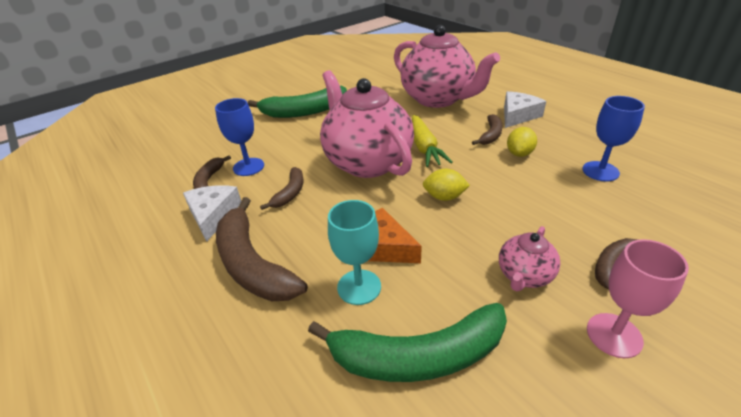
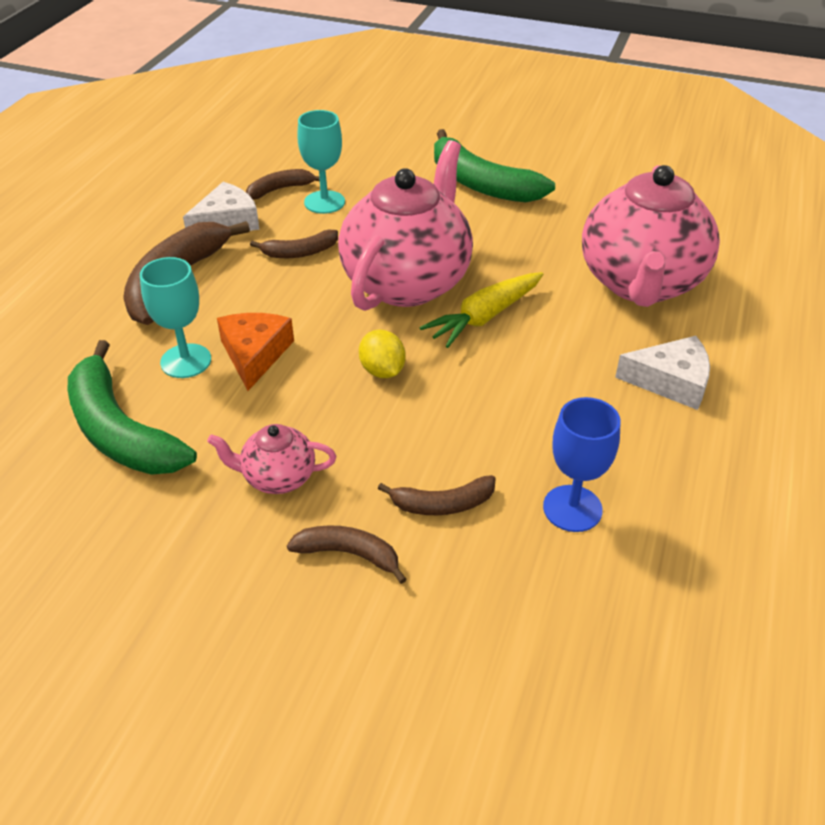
camera: 55 degrees right, 5 degrees up
(248, 167) = (324, 202): blue goblet -> turquoise goblet
(491, 135) = (578, 369): brown banana -> brown banana (442, 504)
(519, 153) = (549, 411): yellow lemon -> none
(614, 335) = (224, 570): pink goblet -> none

